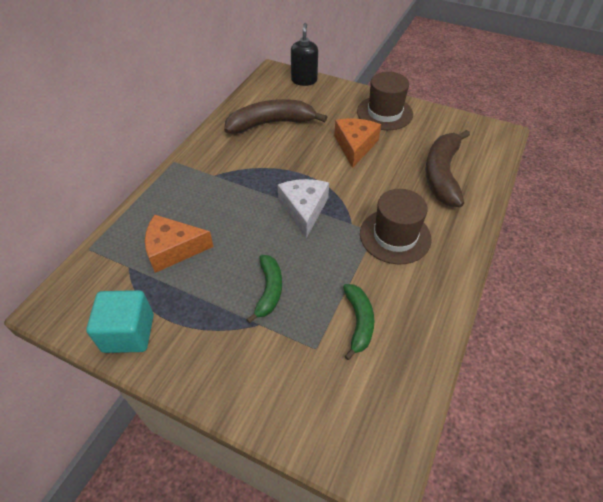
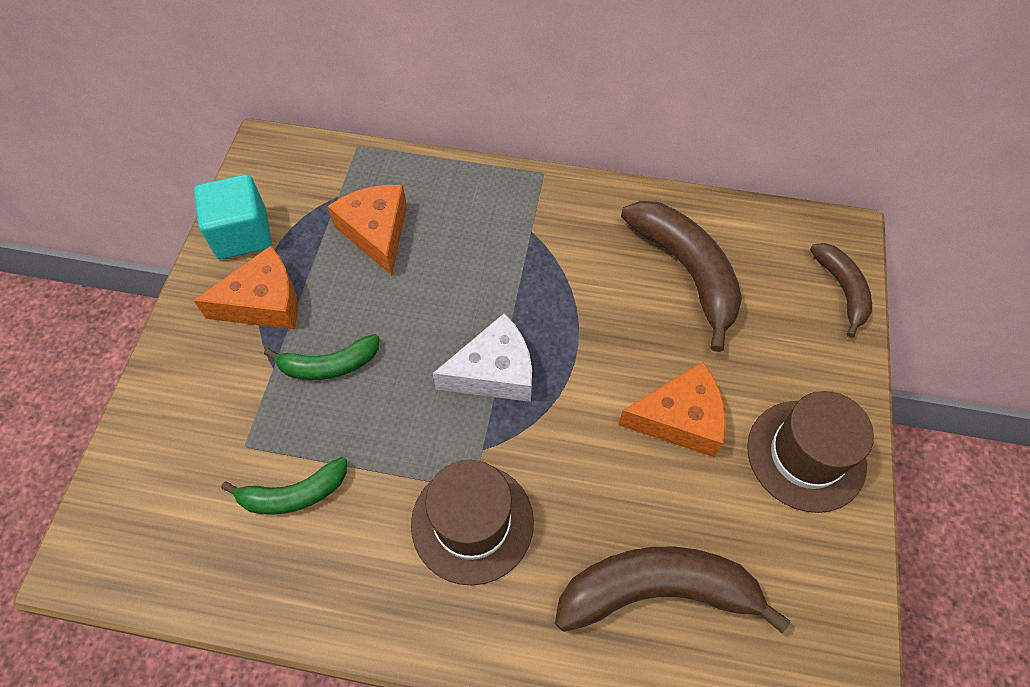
camera: 75 degrees right, 10 degrees up
(201, 324) = (264, 302): none -> orange cheese
(304, 80) = (842, 290): black soap dispenser -> brown banana

